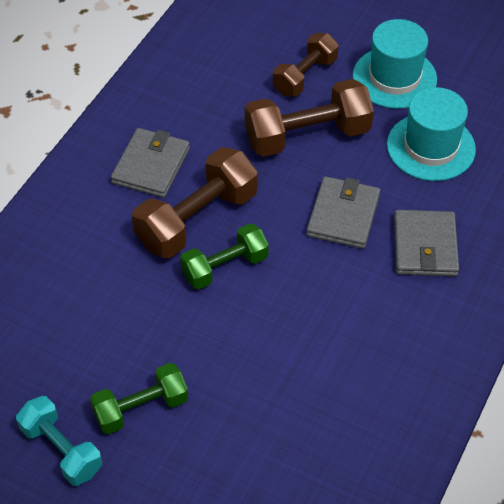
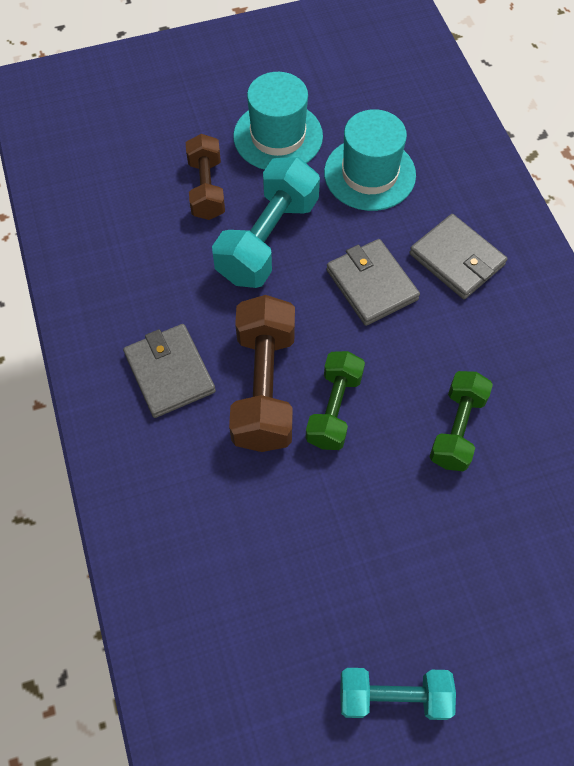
camera: 45 degrees left, 10 degrees up
(141, 408) = (412, 594): green dumbbell -> green dumbbell (457, 429)
(307, 136) = (268, 239): brown dumbbell -> turquoise dumbbell

